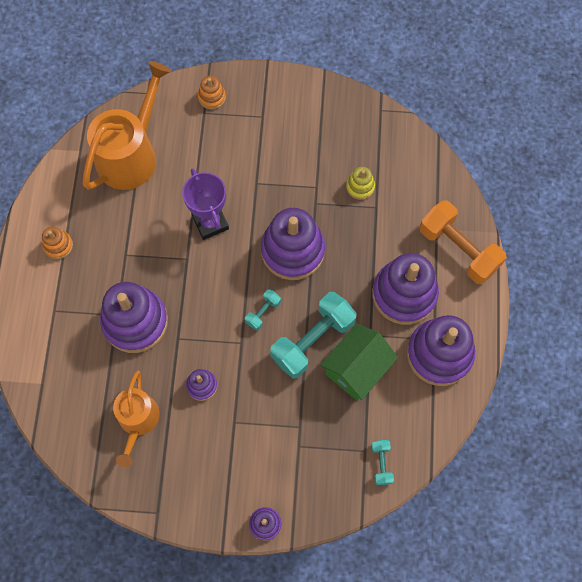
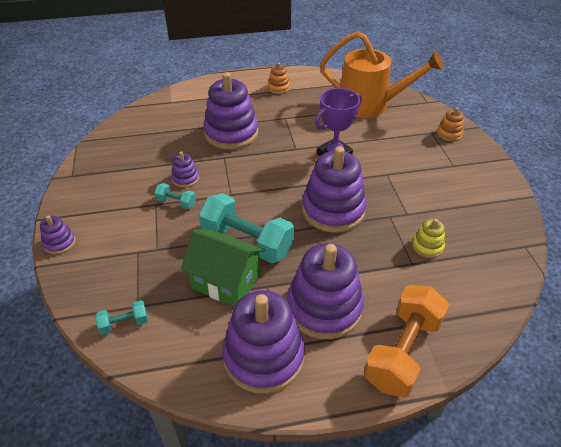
camera: 75 degrees right, 25 degrees down
(138, 421) = (149, 150): orange watering can -> none
(263, 312) = (264, 202): turquoise dumbbell -> turquoise dumbbell (176, 202)

